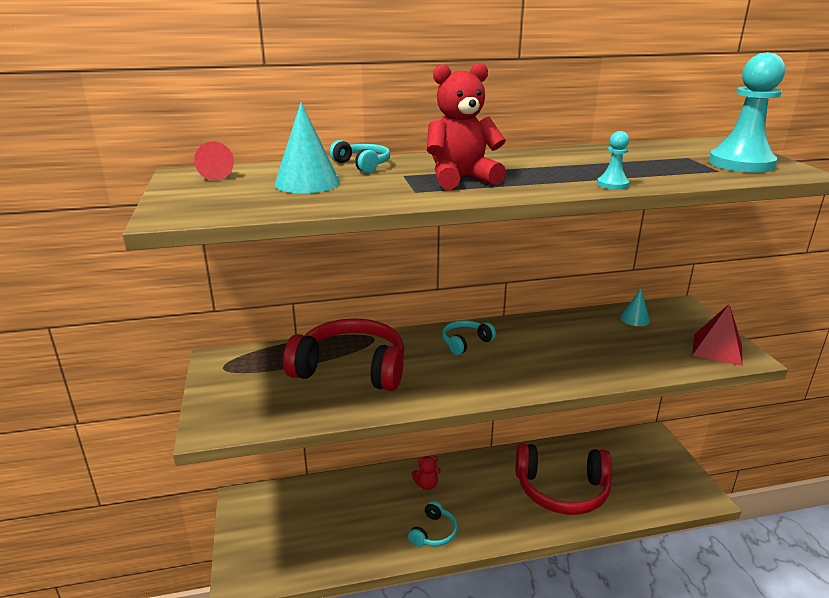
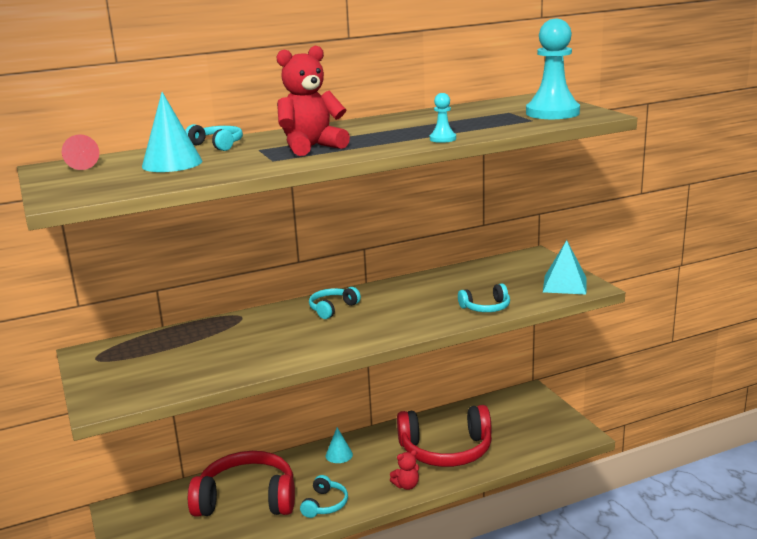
camera: 10 degrees left, 5 degrees down
(351, 369) = (225, 343): red headphones -> red headphones (247, 499)
(426, 485) = (311, 467): red teddy bear -> red teddy bear (406, 485)
(628, 366) = (486, 307): none -> turquoise headphones
(635, 319) = (490, 270): turquoise cone -> turquoise cone (339, 455)
(717, 349) = (565, 284): red pyramid -> turquoise pyramid

